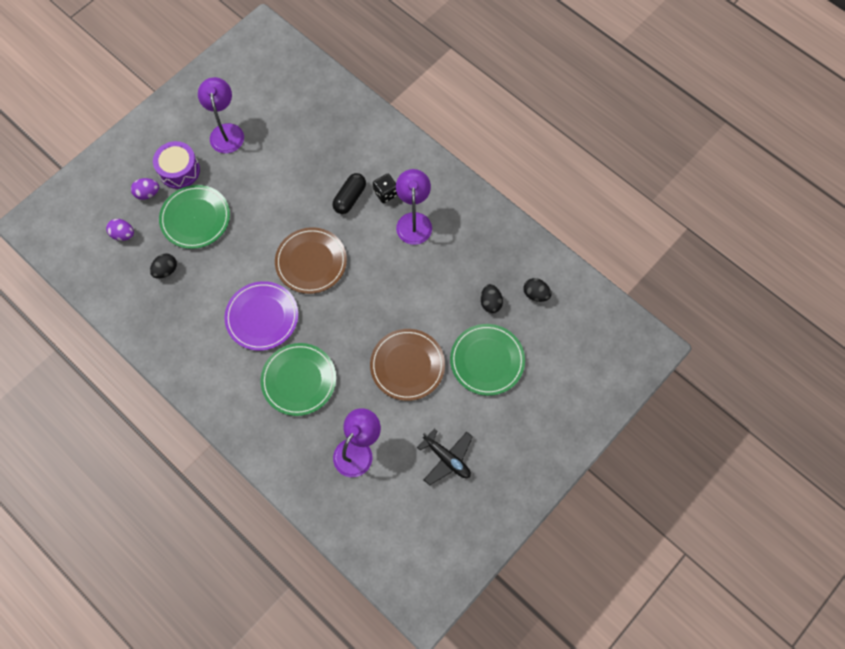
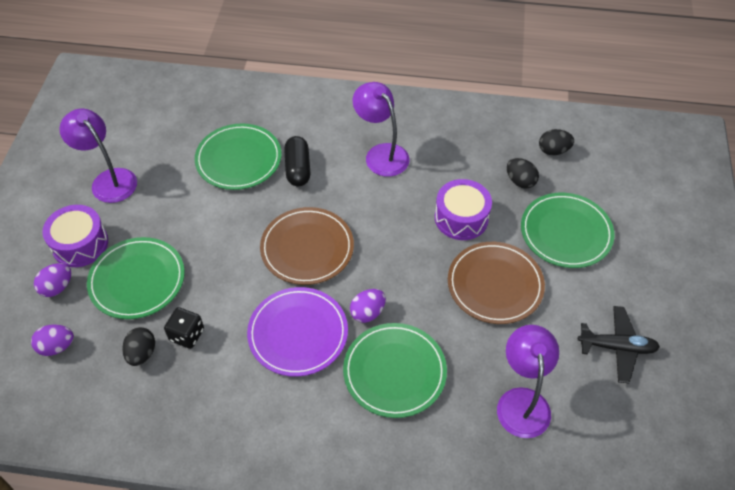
camera: 35 degrees left, 15 degrees down
(313, 331) = (367, 312): none -> purple egg
(317, 166) = (238, 159): none -> green plate
(386, 193) = (331, 145): black dice -> black dice (187, 335)
(426, 304) = (461, 218): none -> purple drum

